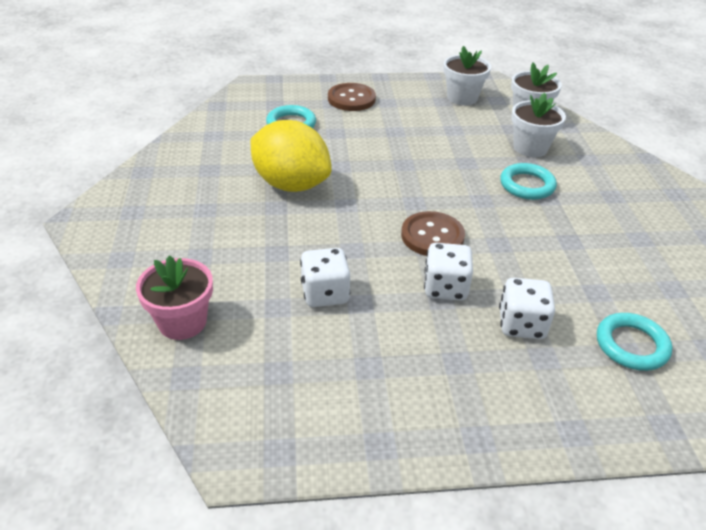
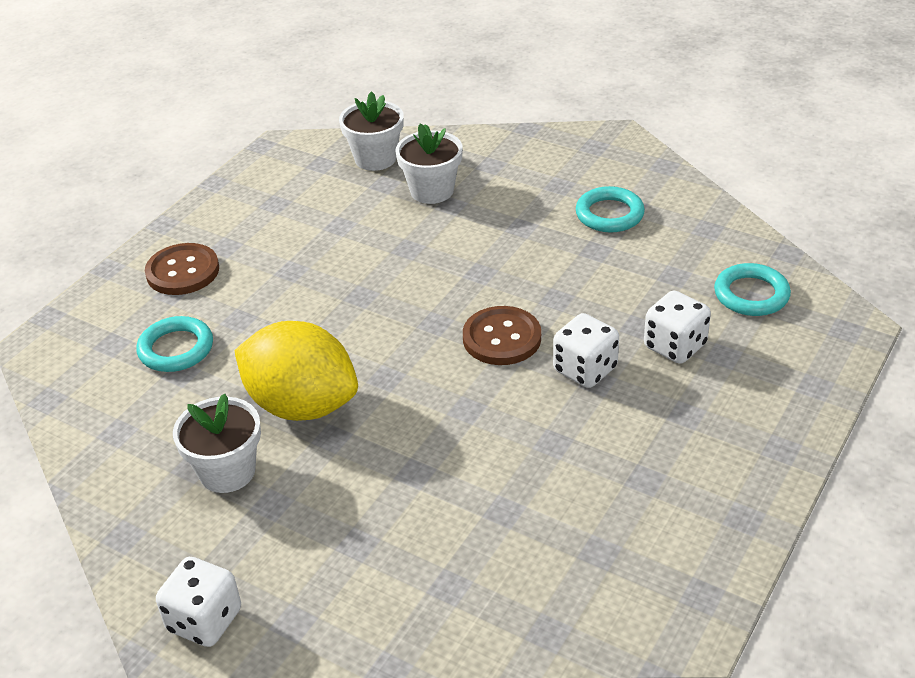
camera: 50 degrees left, 0 degrees up
(182, 322) = (460, 603): pink flower pot -> none
(291, 184) = (302, 405): yellow lemon -> yellow lemon turned 45 degrees clockwise
(325, 294) = (517, 463): white dice -> white dice (204, 620)
(462, 97) = (286, 185): white flower pot -> white flower pot (227, 471)
(527, 185) = (488, 229): turquoise ring -> turquoise ring (609, 214)

